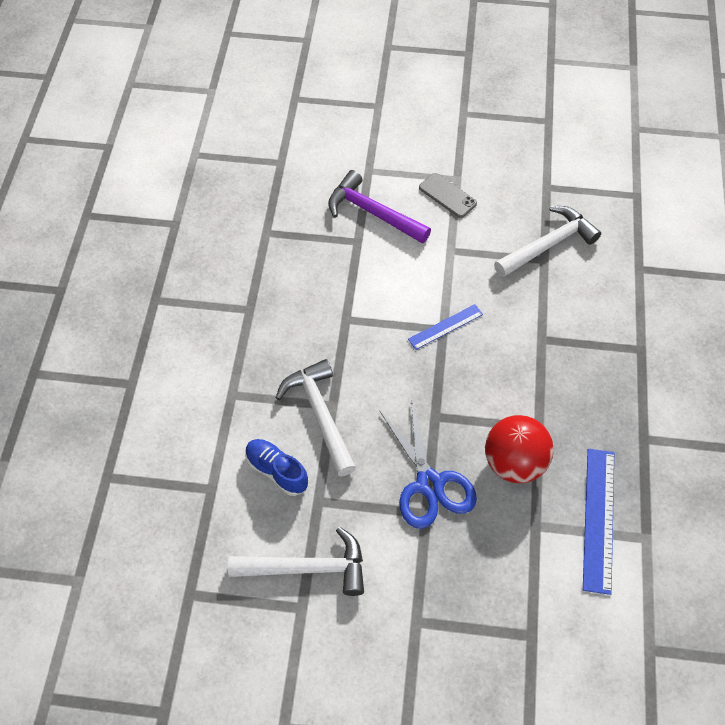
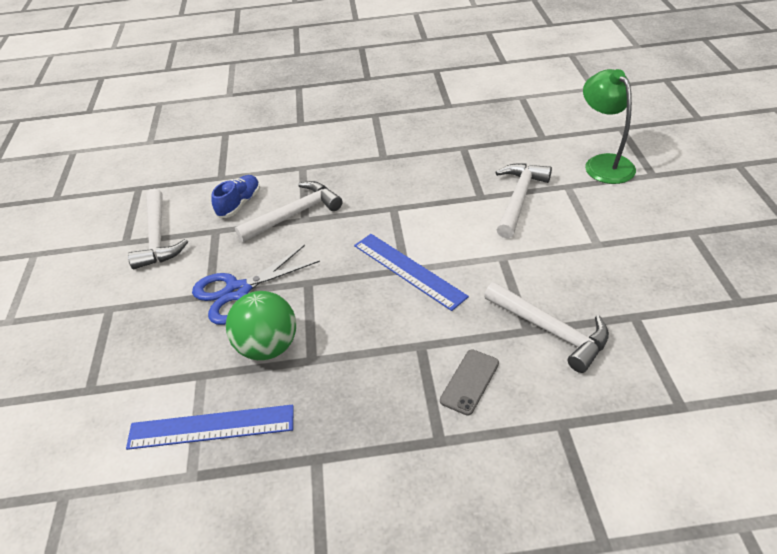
camera: 80 degrees right, 15 degrees down
(346, 132) = (603, 163): none -> green lamp
(372, 213) = (518, 198): purple hammer -> white hammer
(445, 327) = (409, 270): blue ruler -> blue ruler, size x1.68
(447, 195) = (570, 241): grey phone -> grey phone (469, 382)
(514, 462) = (268, 347): red ball -> green ball

